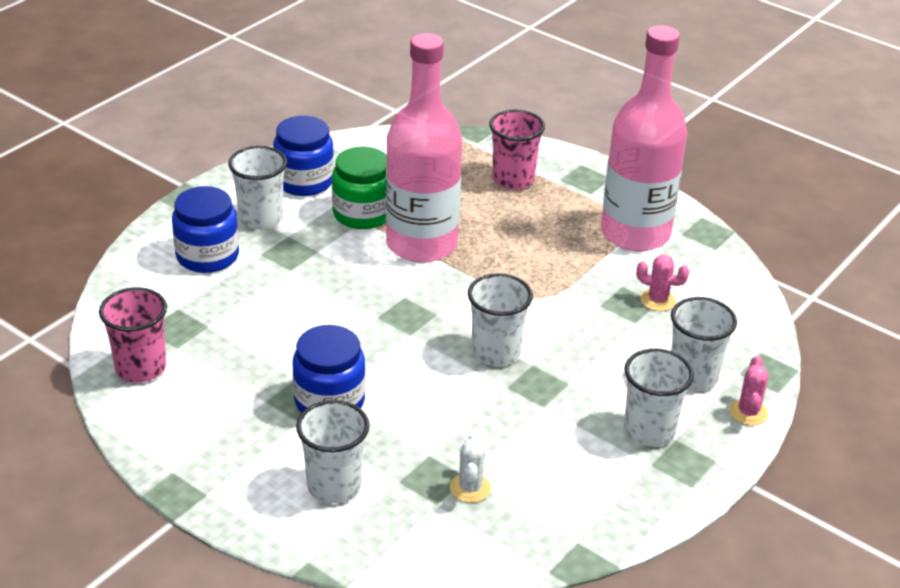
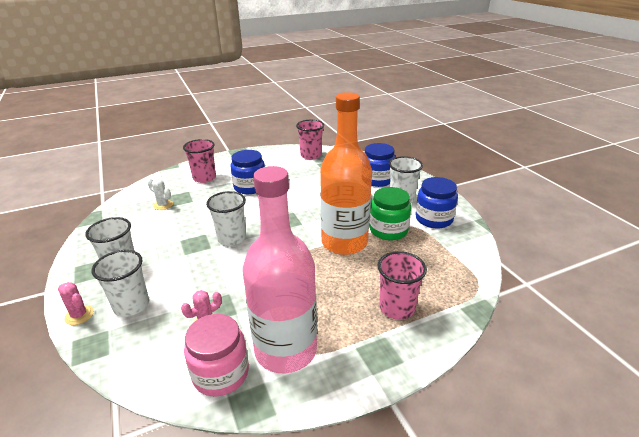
camera: 120 degrees right, 5 degrees down
(334, 485) = (204, 178): white cup -> pink cup
(421, 244) = (344, 242): pink bottle -> orange bottle
(700, 263) = (221, 373): none -> pink jar

